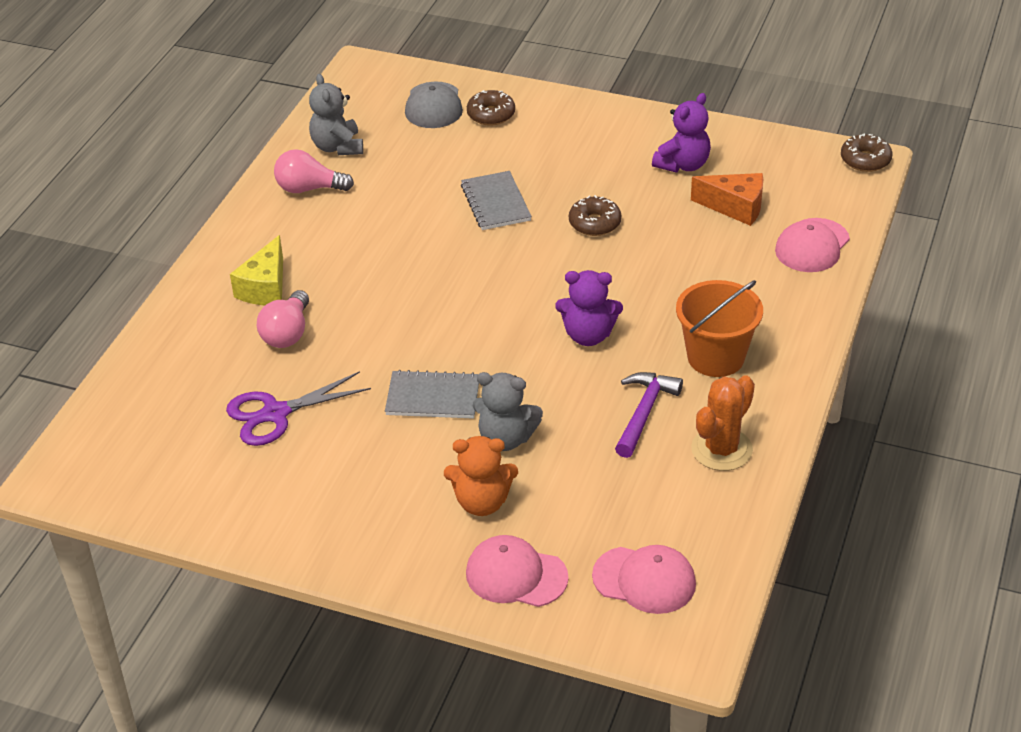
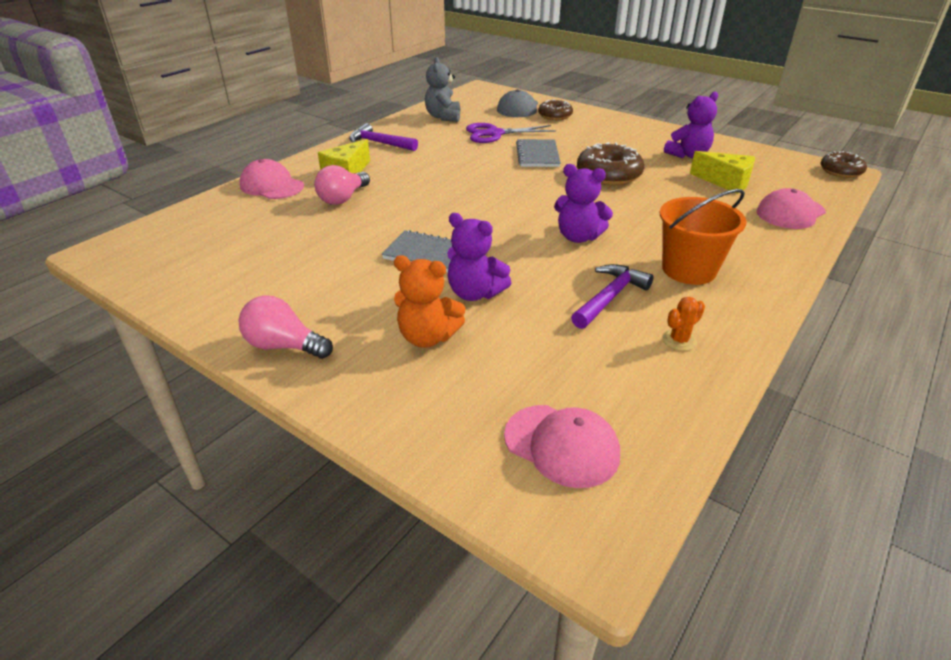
camera: 15 degrees right, 5 degrees down
(275, 414) = (298, 242): purple scissors -> purple scissors (494, 134)
(277, 220) = (379, 143): none -> purple hammer
(309, 189) = (412, 132): pink light bulb -> pink light bulb (284, 346)
(506, 438) = (475, 293): grey teddy bear -> purple teddy bear
(516, 575) = (427, 408): pink cap -> pink cap (271, 186)
(594, 223) = (608, 175): brown donut -> brown donut, size x1.58
(721, 449) = (679, 340): orange cactus -> orange cactus, size x0.54
(735, 207) = (726, 182): orange cheese -> yellow cheese

